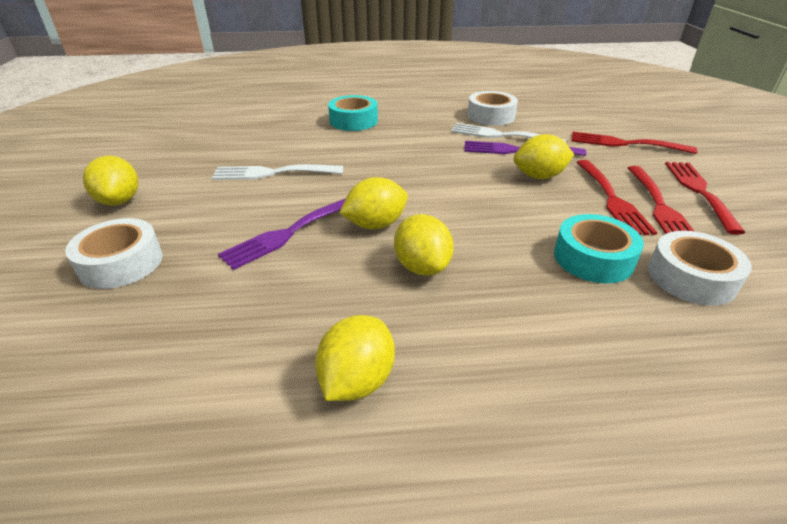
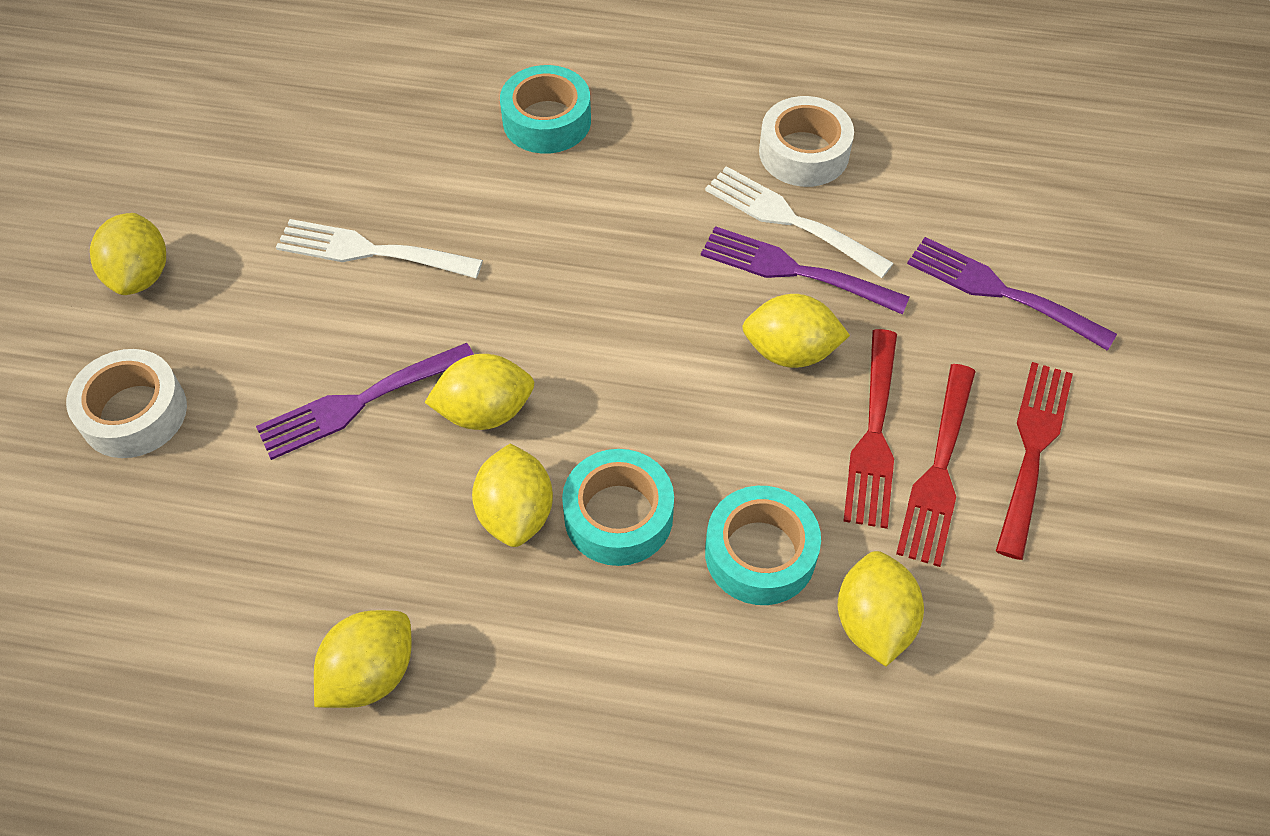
camera: 15 degrees right, 20 degrees up
(491, 256) = (618, 516): none -> turquoise tape
(624, 144) = (1000, 292): red fork -> purple fork
(691, 277) = (873, 622): white tape -> yellow lemon

